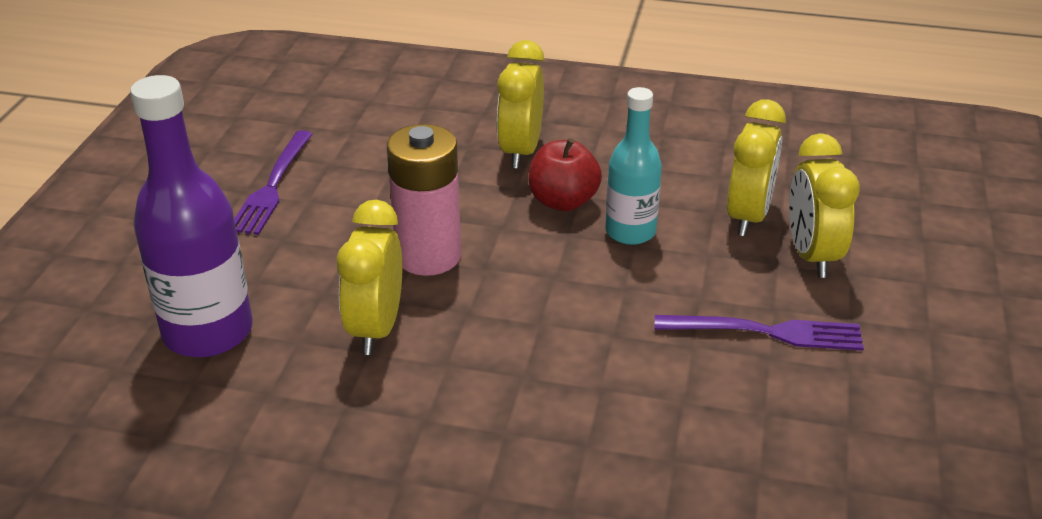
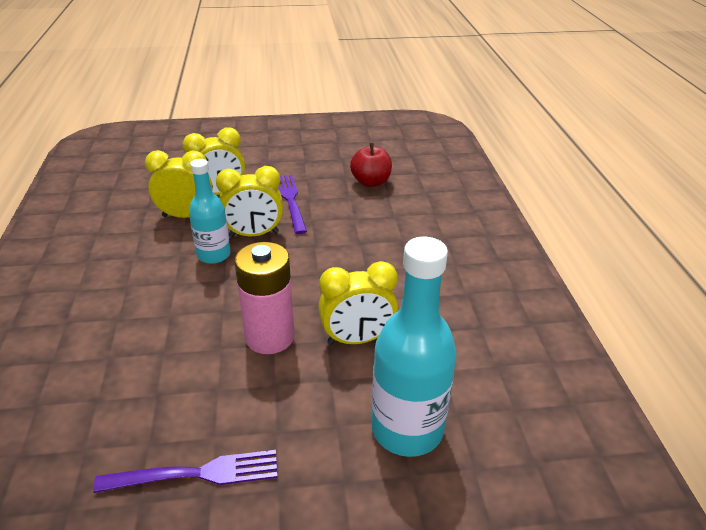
camera: 110 degrees left, 0 degrees up
(208, 332) = (407, 429): purple bottle -> turquoise bottle
(520, 151) = (116, 324): yellow clock -> yellow clock (254, 234)
(563, 201) = (184, 289): red apple -> red apple (371, 182)

